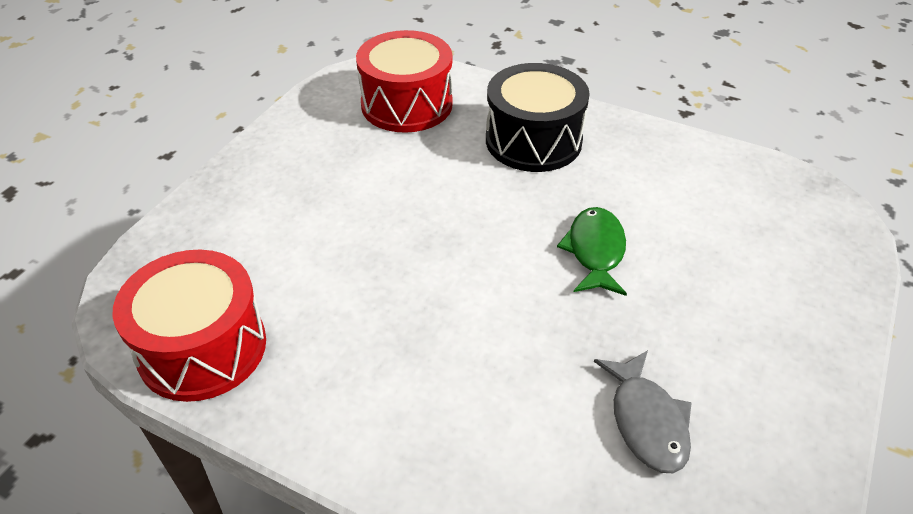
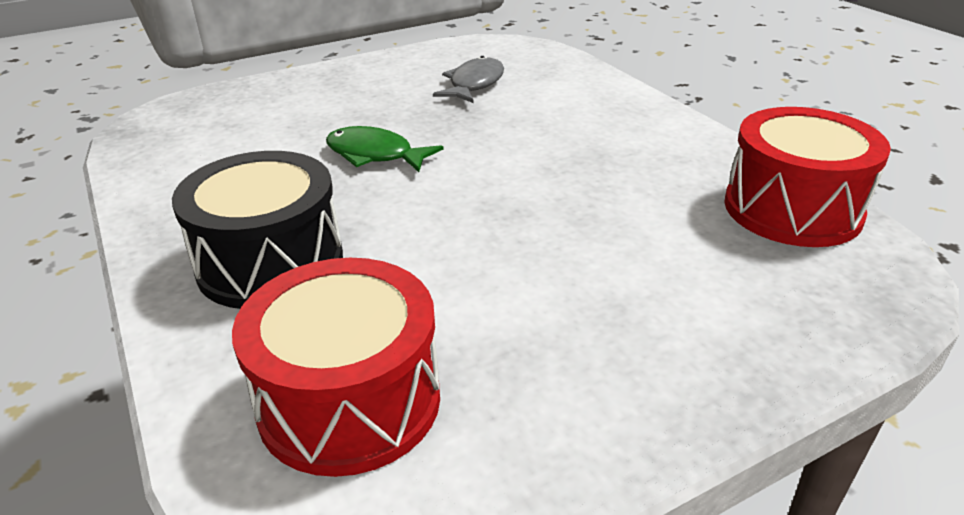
camera: 145 degrees left, 10 degrees down
(595, 251) = (375, 155): green fish -> green fish turned 75 degrees clockwise

